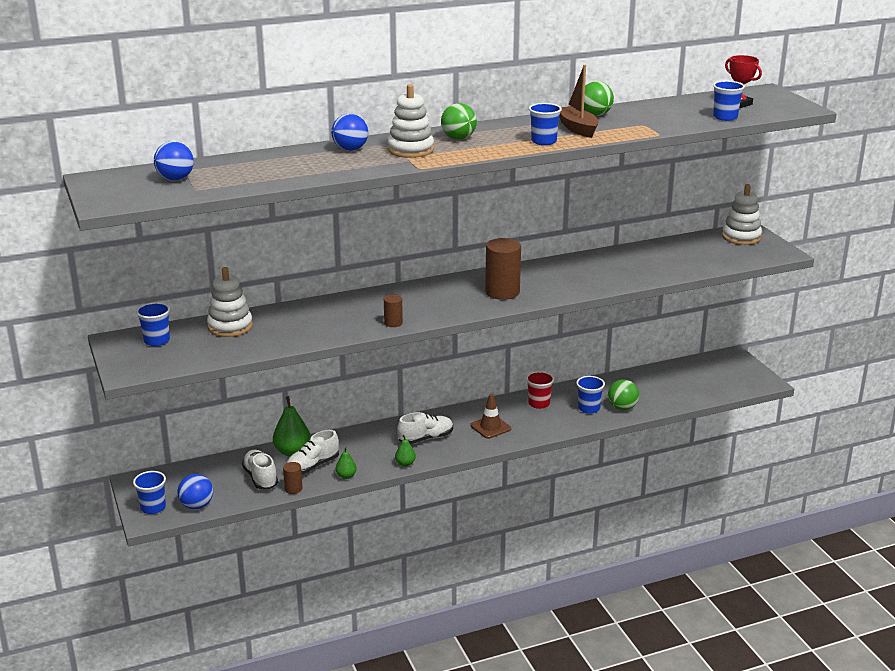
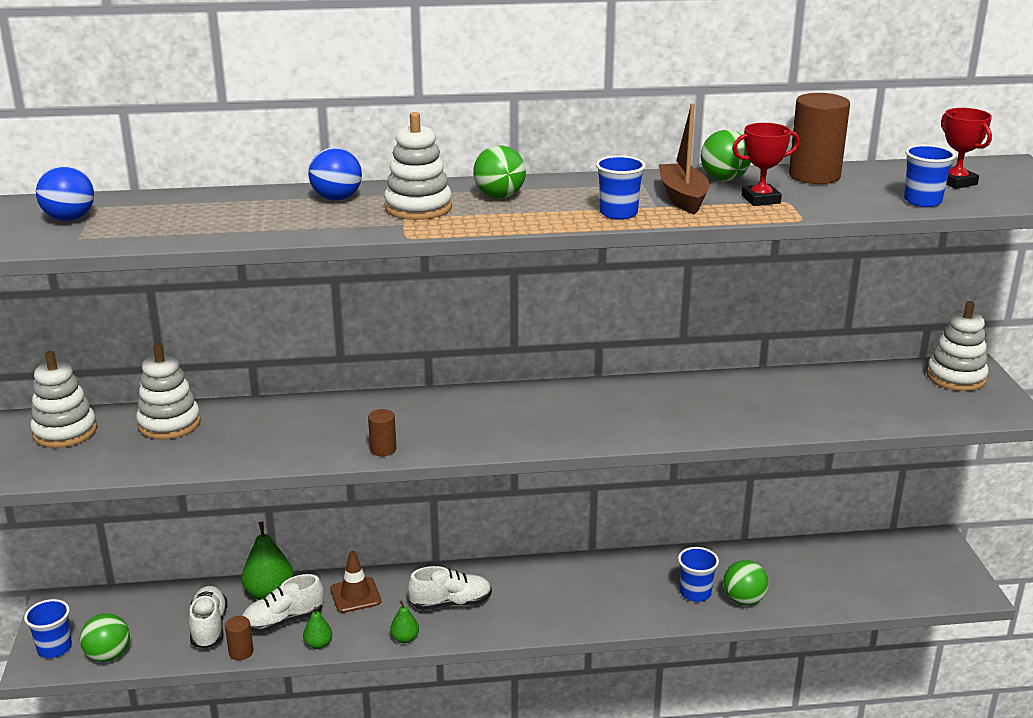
camera: 15 degrees right, 0 degrees up
(157, 341) = (65, 432): blue cup -> white stacking toy
(197, 506) = (108, 655): blue ball -> green ball
(490, 427) = (545, 600): brown traffic cone -> brown traffic cone (355, 595)
(502, 292) = (561, 421): brown cylinder -> brown cylinder (814, 176)
(539, 403) = (628, 574): red cup -> none
(626, 125) = (760, 199): none -> red trophy

